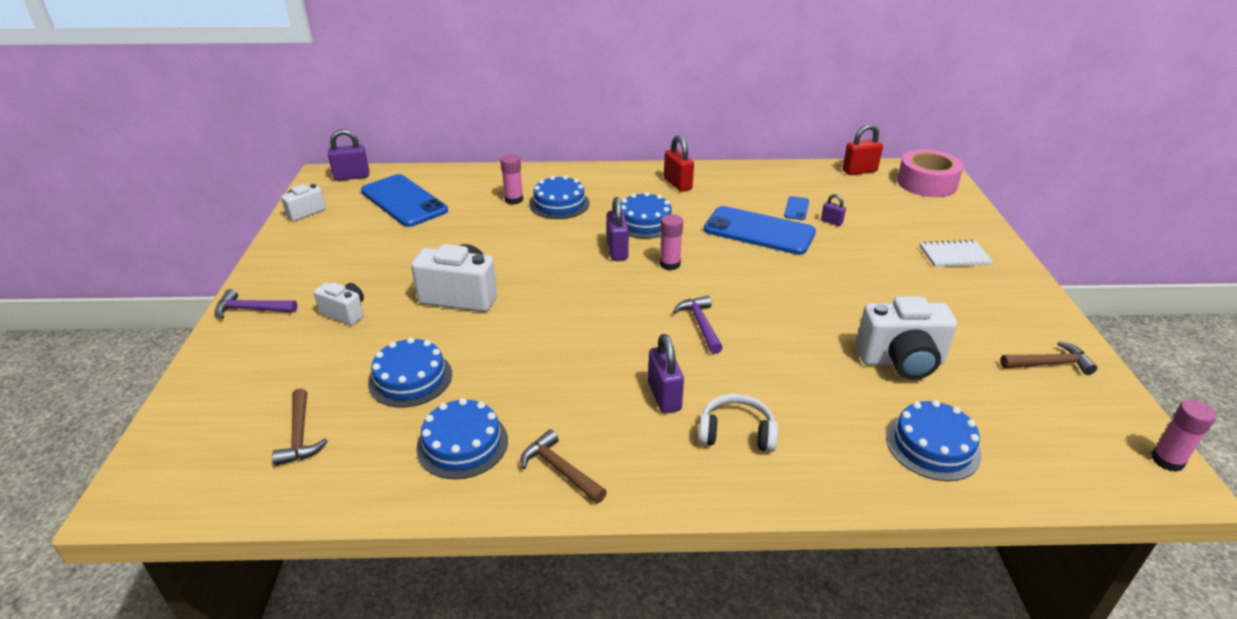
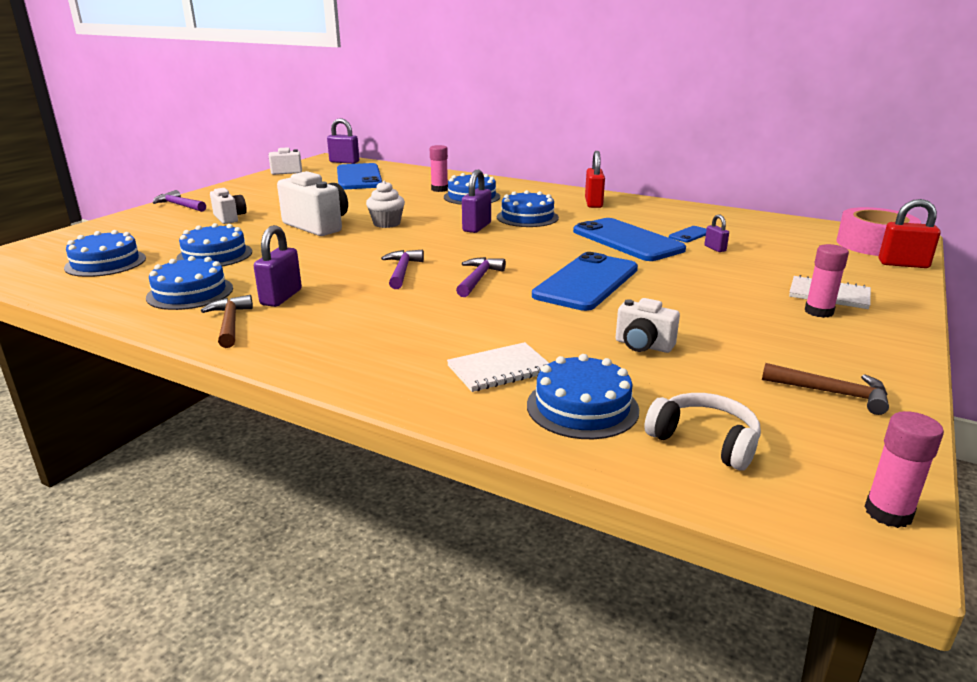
camera: 30 degrees right, 10 degrees down
(300, 435) = (105, 263): brown hammer -> blue cake
(526, 271) = (386, 223): none -> white cupcake
(625, 337) = (402, 271): none -> purple hammer
(664, 396) = (377, 308): purple padlock -> purple padlock (281, 297)
(670, 264) = (509, 242): pink glue stick -> pink glue stick (819, 312)
(736, 433) = (401, 344): white headphones -> white headphones (704, 441)
(786, 298) = (586, 282): none -> blue phone
(839, 430) = (499, 369): none -> white notebook
(859, 171) = (801, 225): red padlock -> red padlock (903, 264)
(901, 361) = (643, 346): white camera -> white camera, size x0.58

